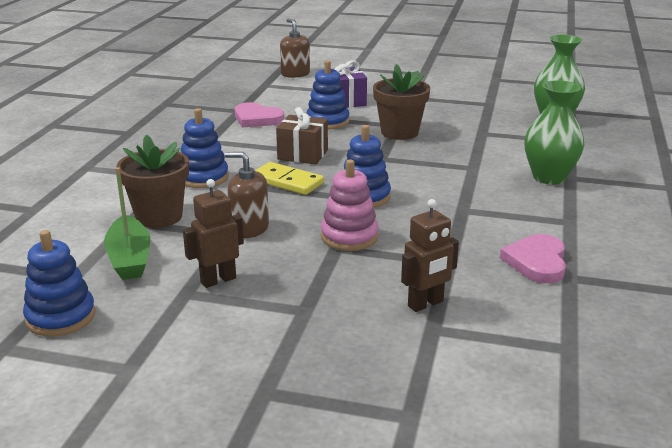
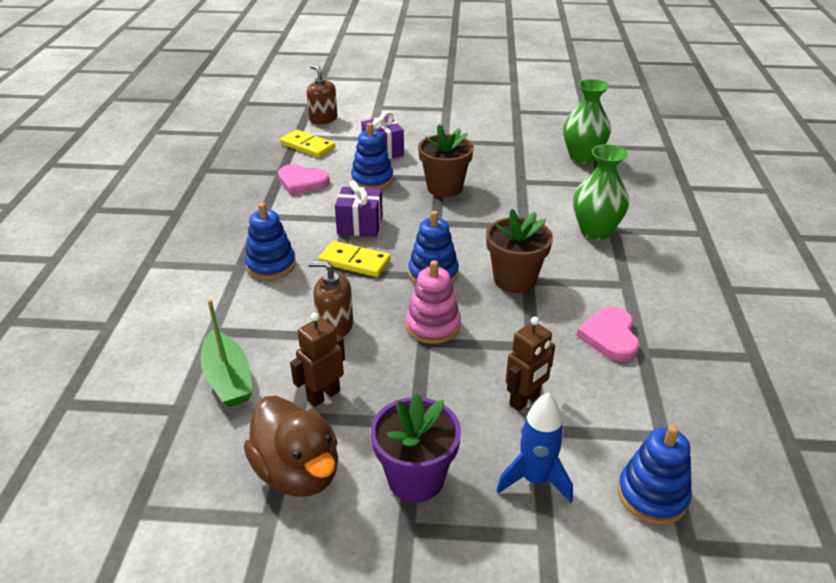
camera: 10 degrees left, 10 degrees up
(61, 317) = (181, 463): blue stacking toy -> blue stacking toy (652, 495)
(159, 217) = (241, 321): brown flower pot -> brown flower pot (514, 279)
(171, 336) = (298, 472): none -> brown duck
(272, 93) = (307, 146): none -> yellow domino
(288, 354) = (416, 478): none -> purple flower pot
(302, 155) = (360, 225): brown gift -> purple gift
(414, 368) = (534, 479): none -> blue rocket

